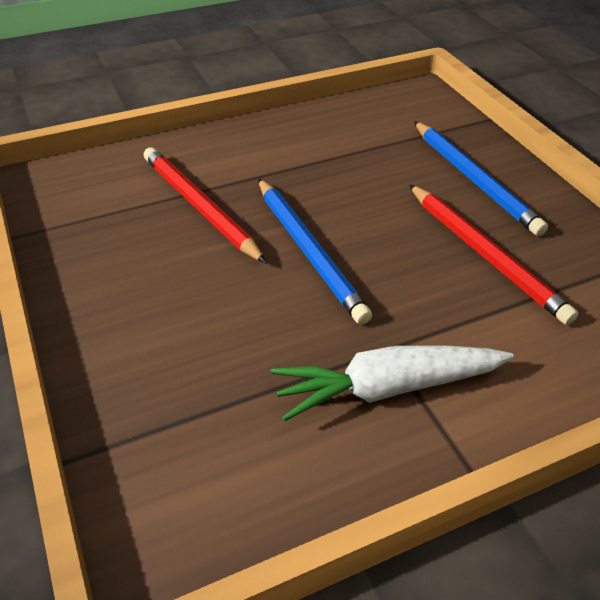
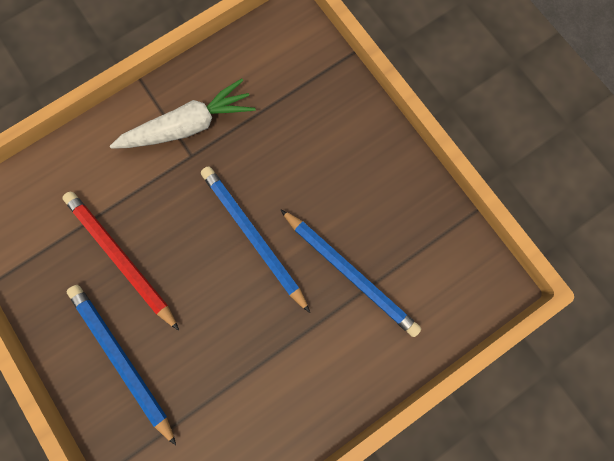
camera: 170 degrees right, 35 degrees up
(200, 207) = (350, 273): red pencil -> blue pencil

